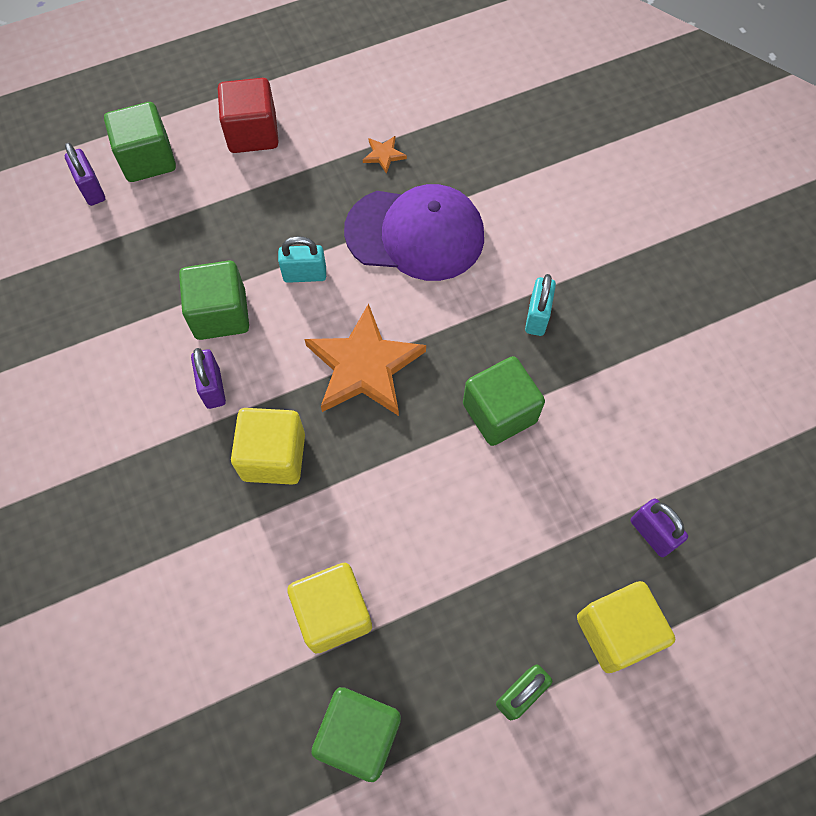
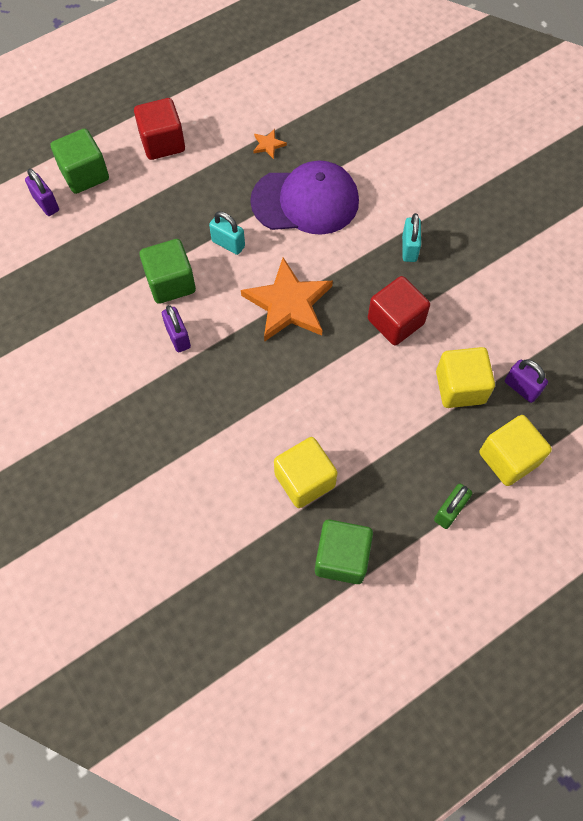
camera: 10 degrees left, 0 degrees up
(273, 456) = (235, 379): yellow cube -> yellow cube (460, 387)
(305, 275) = (228, 244): turquoise padlock -> turquoise padlock turned 45 degrees clockwise
(499, 413) = (395, 321): green cube -> red cube

